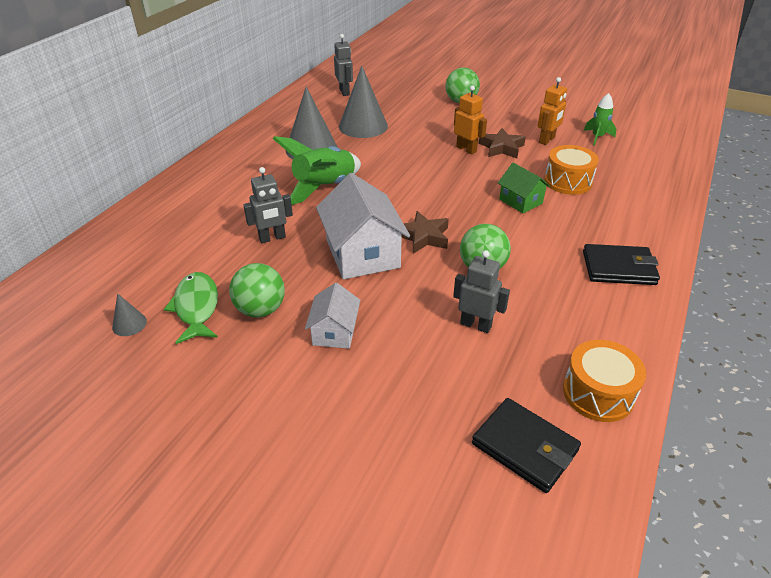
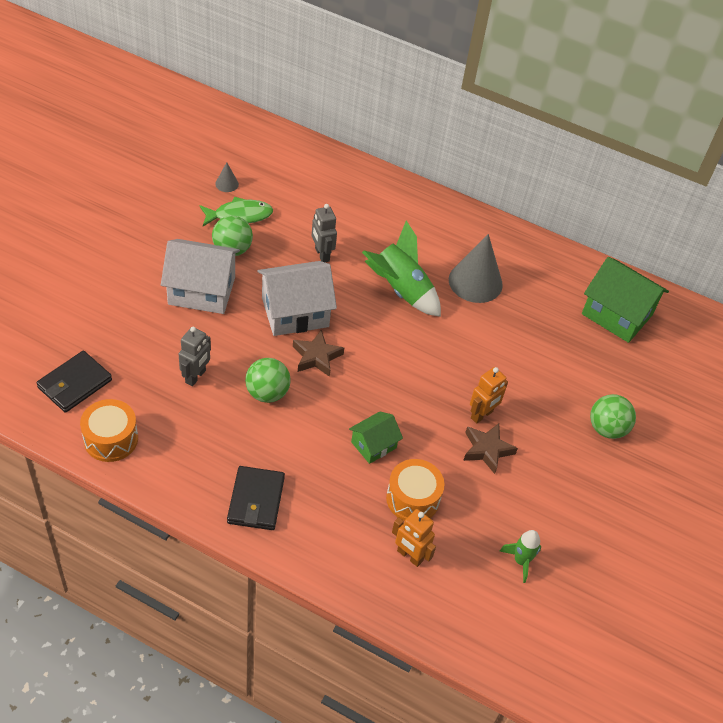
camera: 85 degrees right, 10 degrees up
(334, 332) = (202, 290): white house -> white house, size x1.81
(344, 92) = (617, 314): grey robot -> green house
(363, 126) = (530, 326): grey cone -> none
(547, 140) = (509, 501): orange robot -> orange robot (409, 556)

